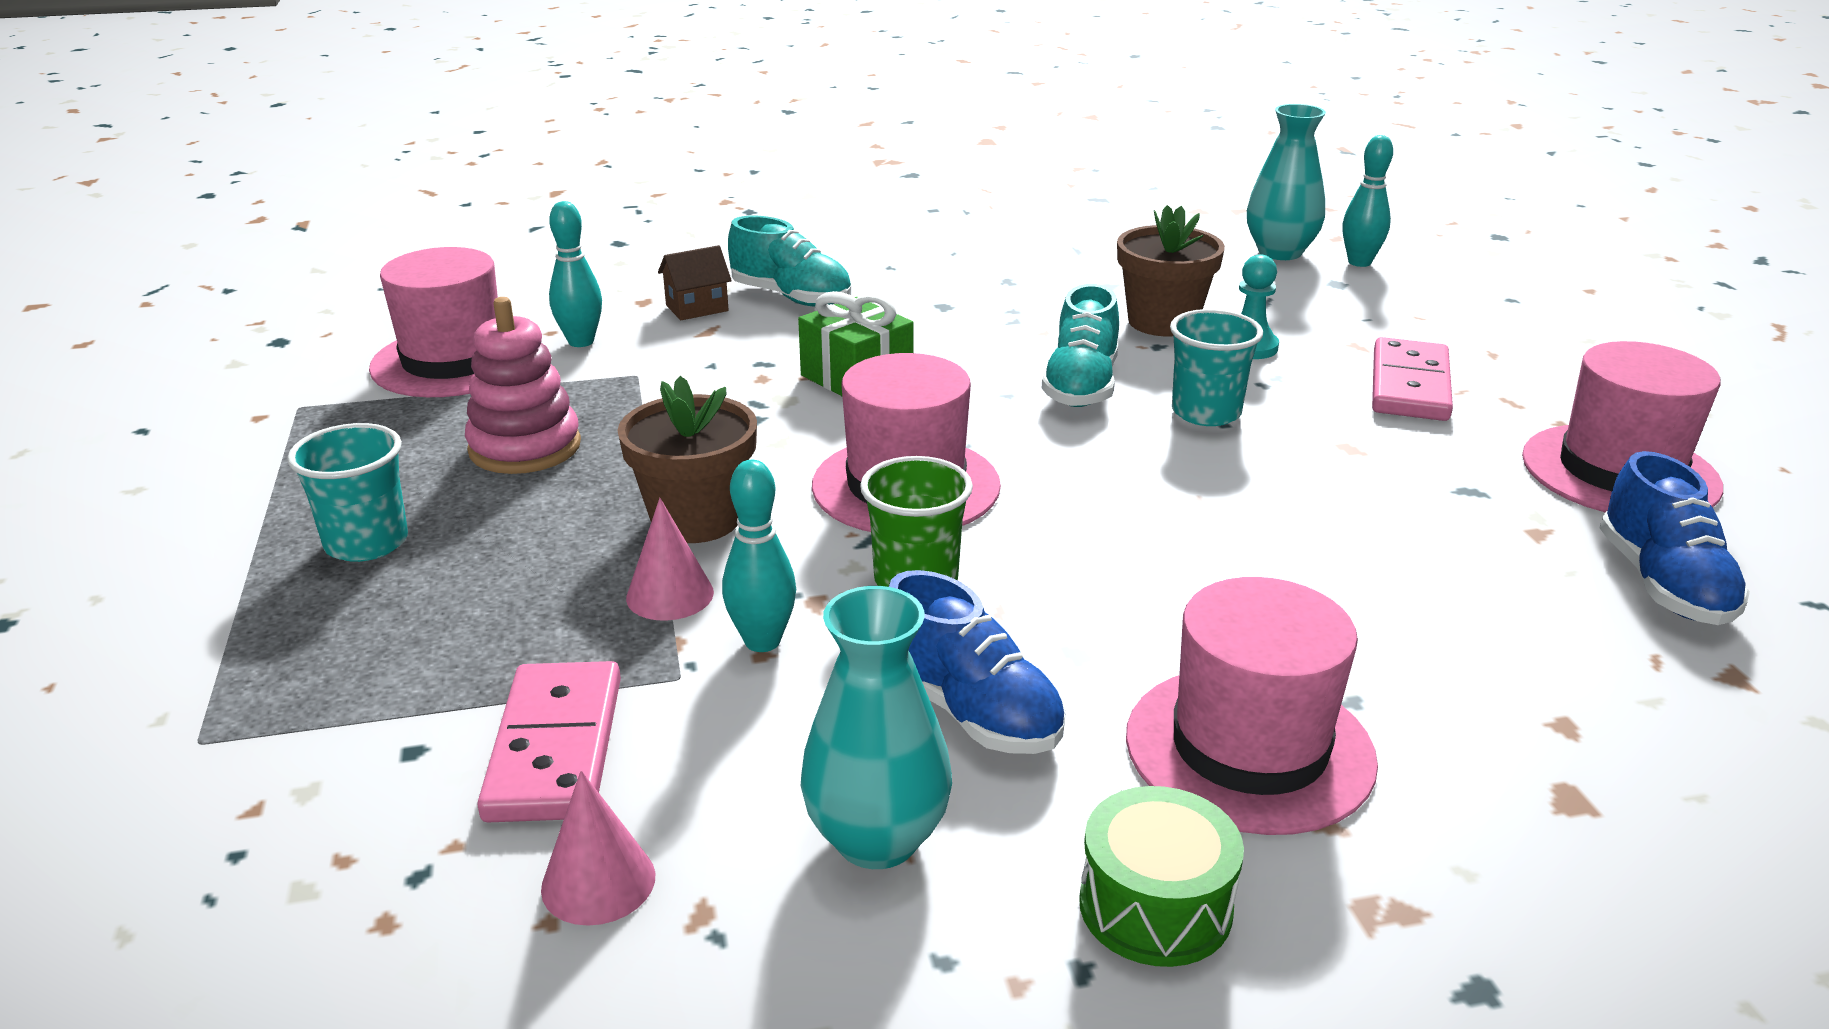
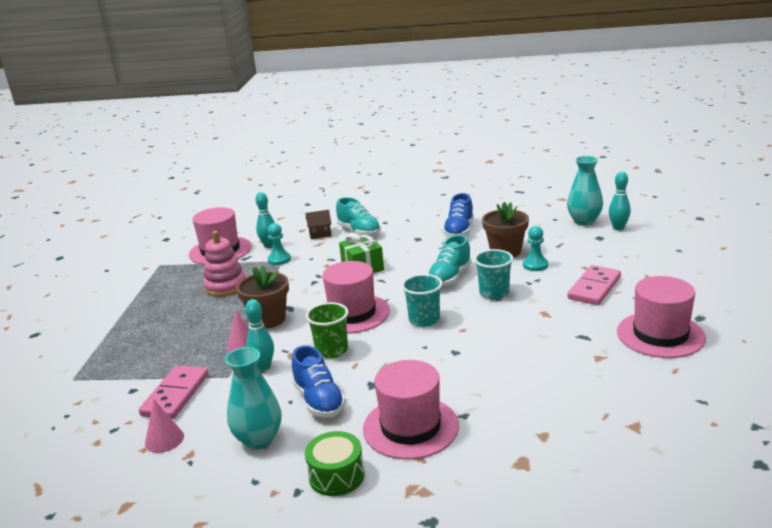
camera: 20 degrees right, 5 degrees down
(366, 543) = (155, 317): turquoise cup -> turquoise cup (424, 320)
(629, 372) = (279, 259): none -> turquoise pawn
(1662, 584) = (636, 385): blue shoe -> blue shoe (459, 231)

